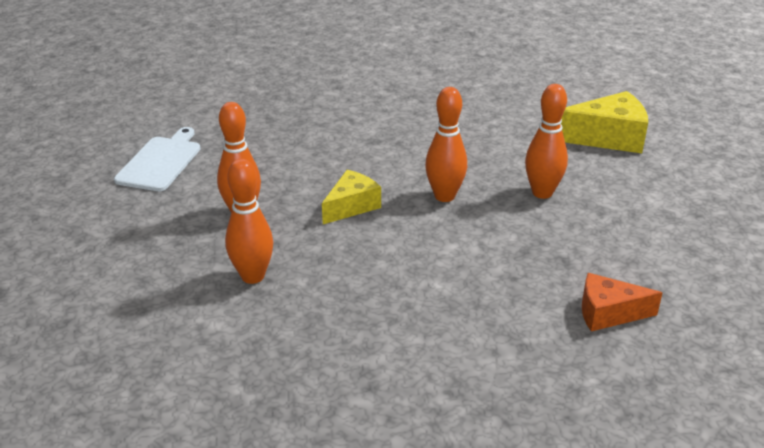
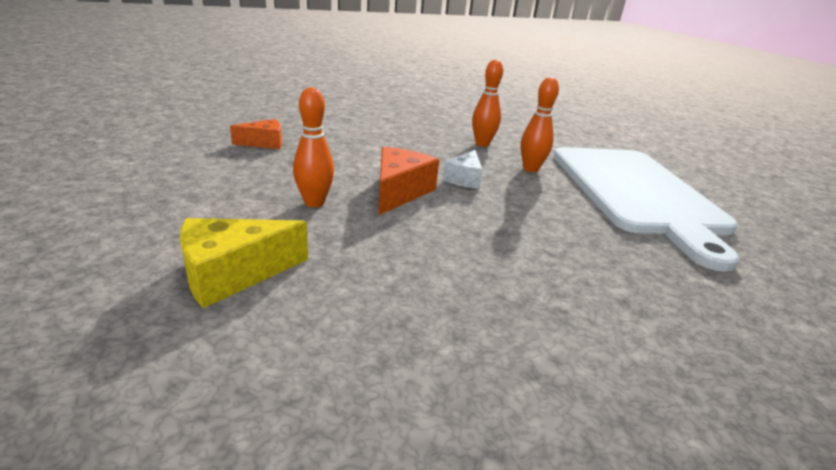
camera: 155 degrees right, 5 degrees down
(160, 162) = (637, 193): white cutting board -> white cutting board, size x2.44
(352, 206) = (464, 179): yellow cheese -> white cheese
(444, 196) = (399, 192): orange bowling pin -> orange cheese

